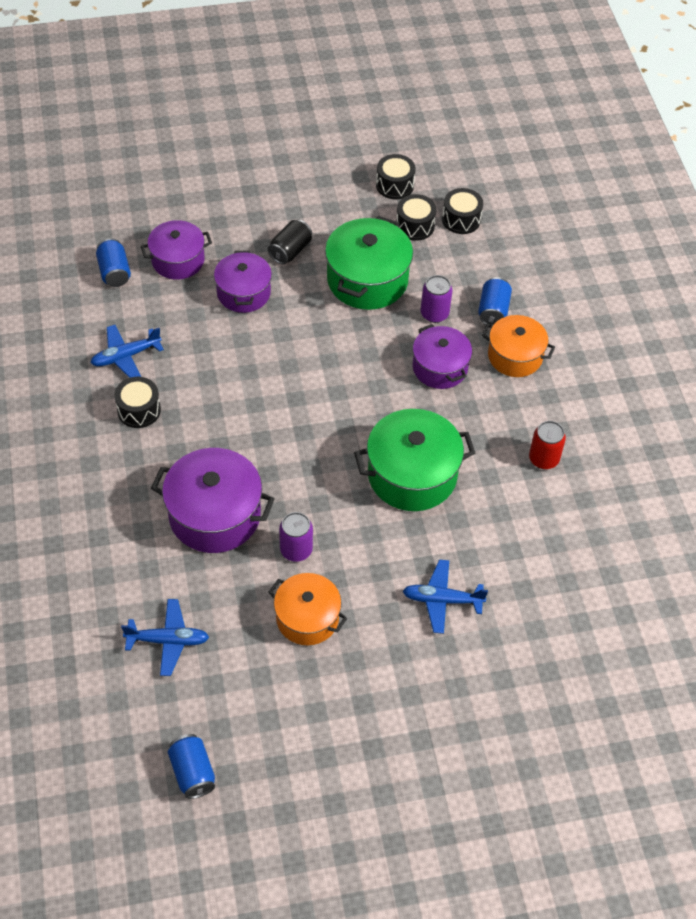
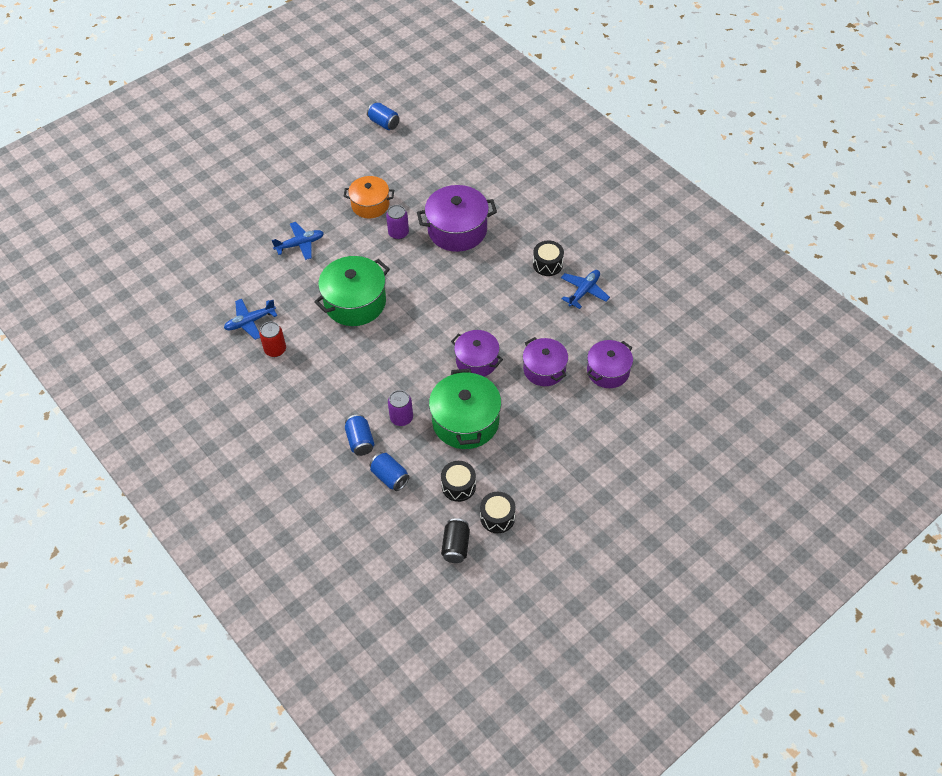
camera: 155 degrees right, 0 degrees up
(114, 272) = (642, 342): blue can -> blue can (390, 477)
(168, 640) = (436, 165): blue plane -> blue plane (250, 322)
(290, 251) = (536, 417): black can -> black can (456, 546)
(440, 367) = (375, 379): purple pot -> purple pot (477, 361)
(461, 219) = (426, 511): black drum -> none
(515, 356) = (327, 412): orange pot -> none

